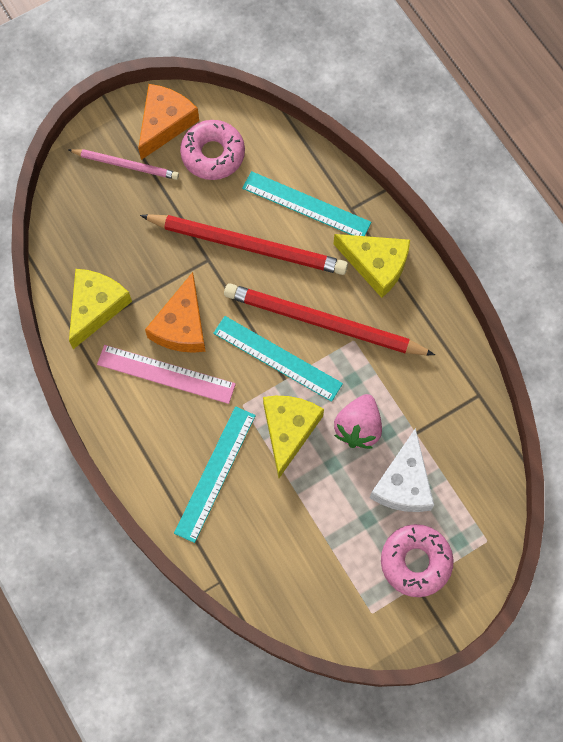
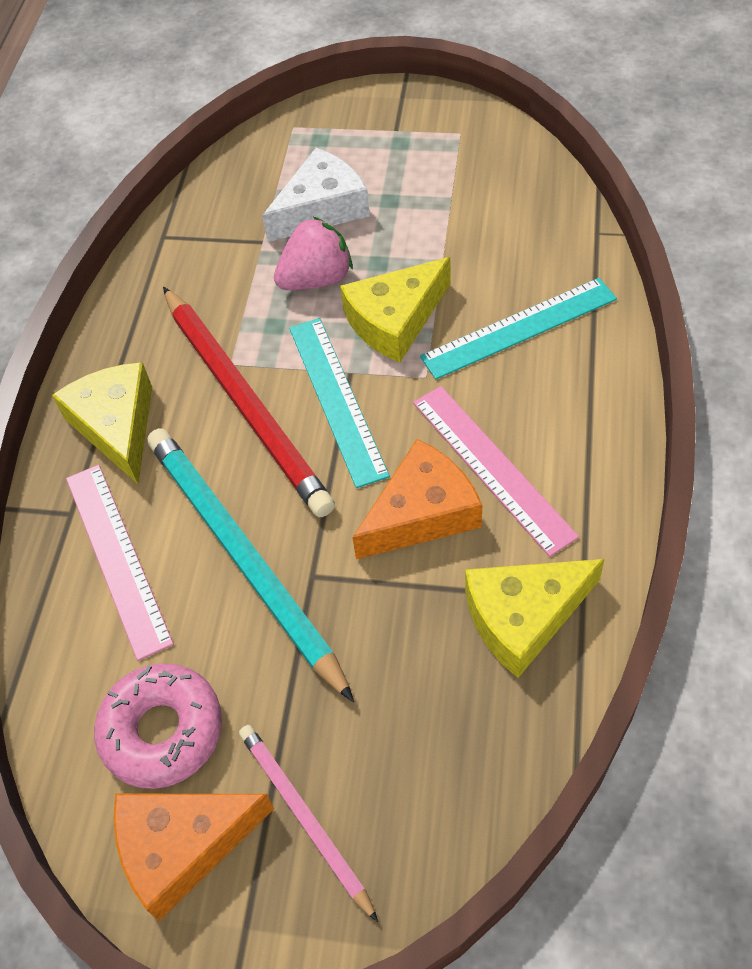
camera: 135 degrees left, 15 degrees down
(248, 245) = (242, 557): red pencil -> turquoise pencil
(306, 205) = (117, 558): turquoise ruler -> pink ruler
(415, 562) = (377, 146): pink donut -> none

